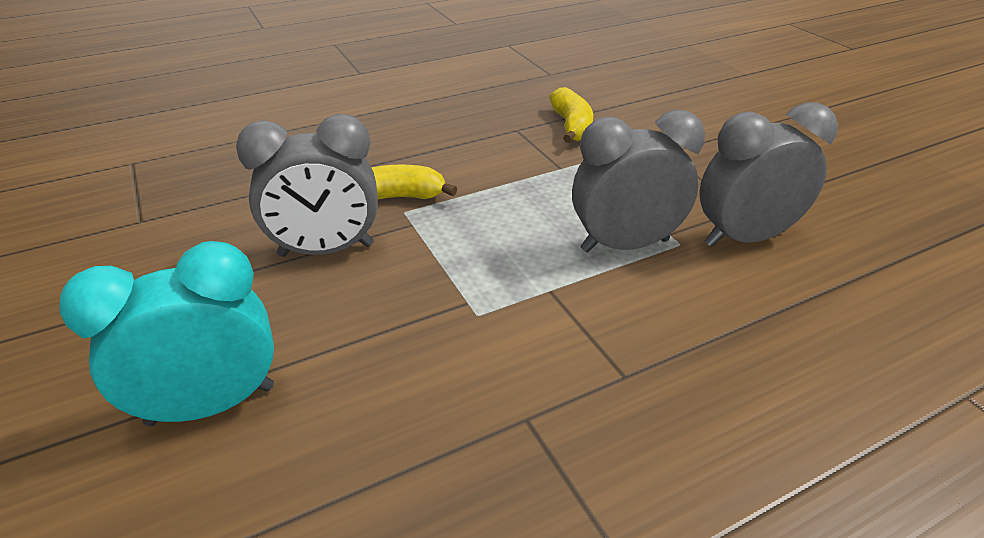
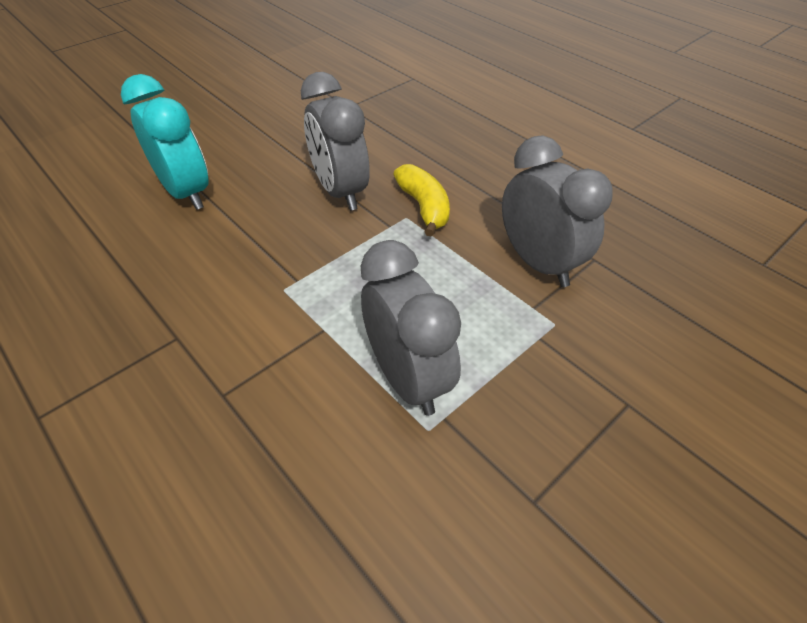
camera: 75 degrees right, 10 degrees up
(571, 126) = (634, 303): yellow banana -> none
(744, 238) = (463, 499): grey clock -> grey clock (538, 263)

